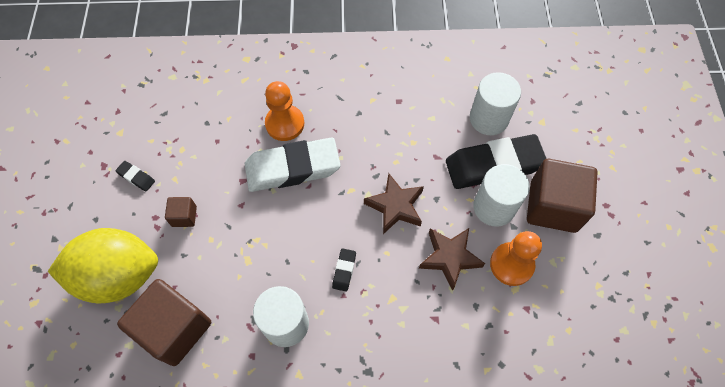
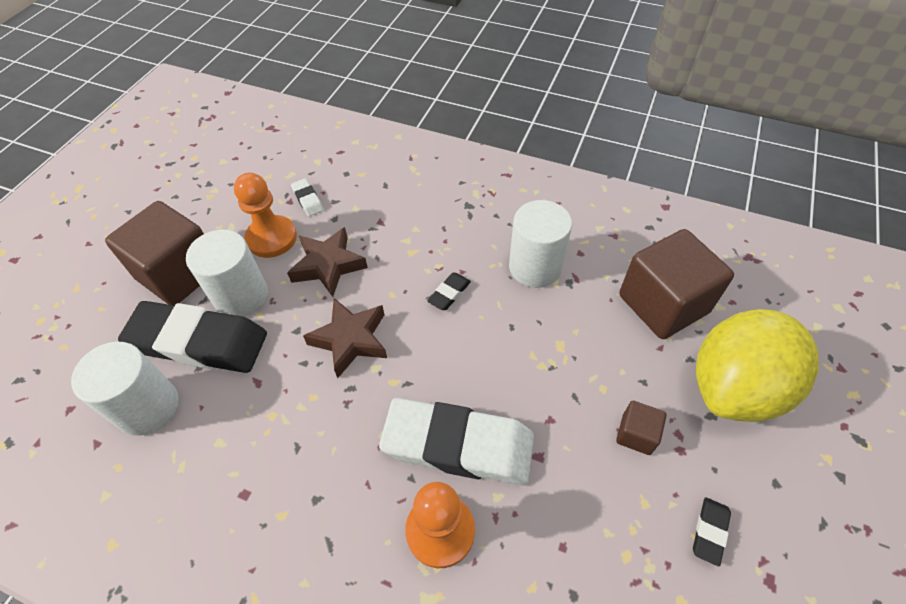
camera: 155 degrees left, 10 degrees down
(119, 275) = (735, 387): yellow lemon -> yellow lemon turned 60 degrees counterclockwise
(136, 177) = (709, 532): black eraser -> black eraser turned 60 degrees clockwise
(512, 316) = (308, 200): none -> white eraser

